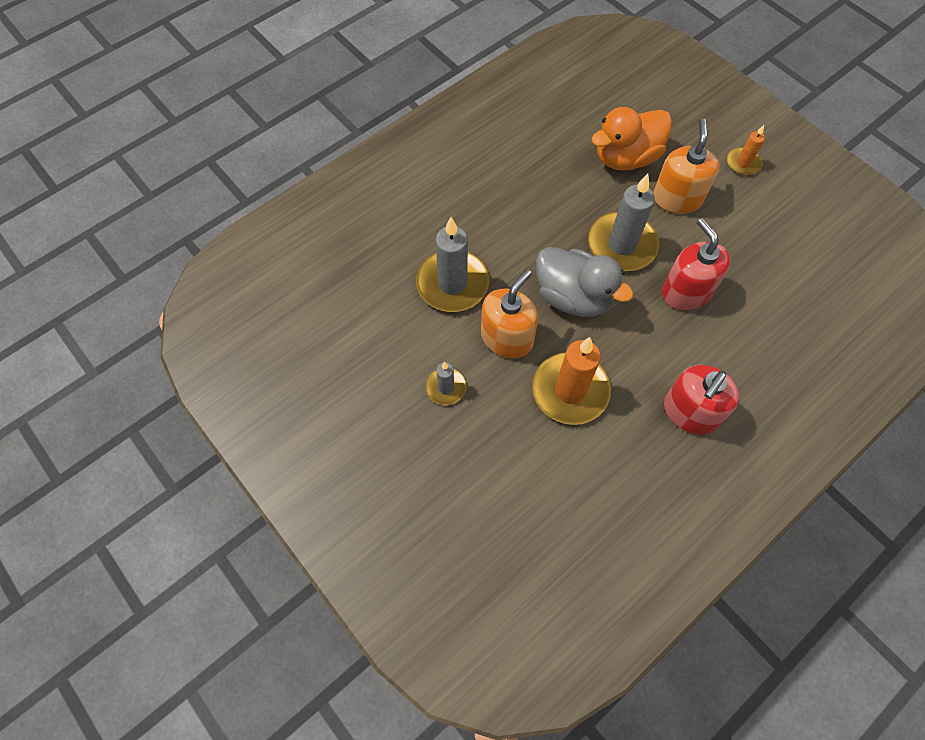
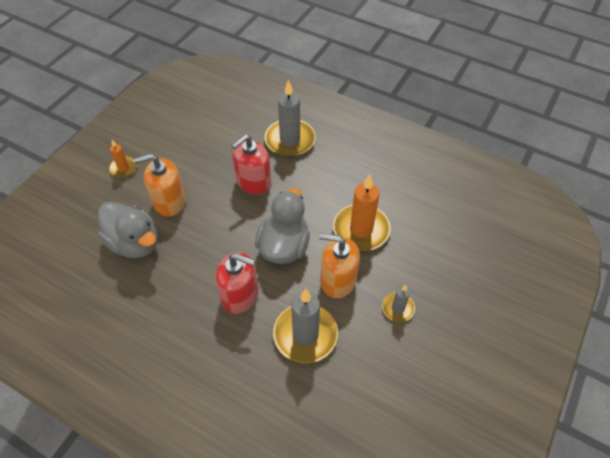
camera: 110 degrees left, 10 degrees down
(621, 245) = (225, 227): grey candle -> grey candle (290, 140)
(626, 158) = (134, 243): orange duck -> grey duck
(690, 412) = (344, 164): red soap dispenser -> red soap dispenser (240, 295)

